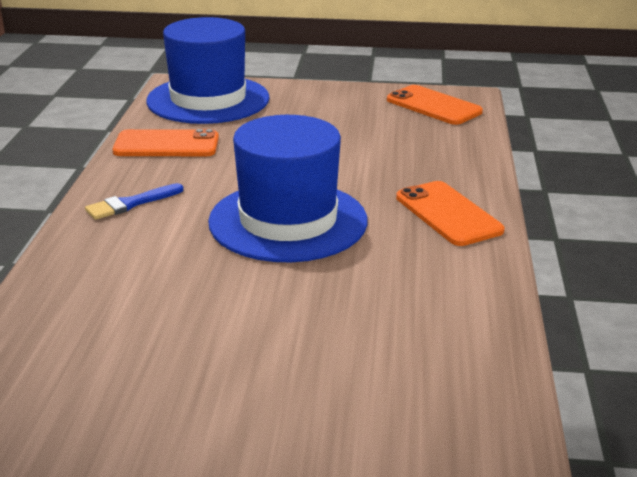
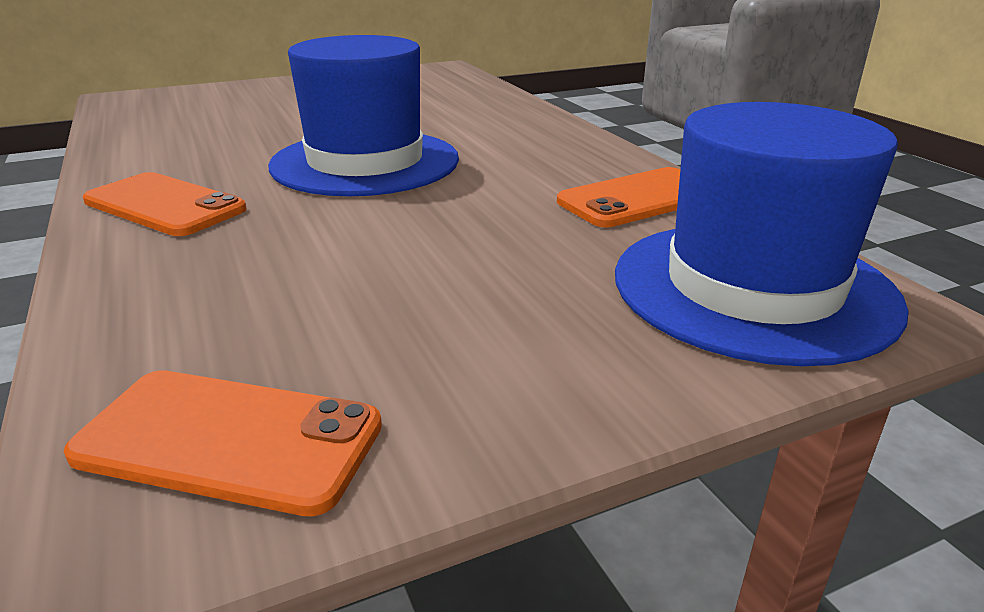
camera: 150 degrees right, 0 degrees up
(130, 204) = (548, 144): blue brush -> none

